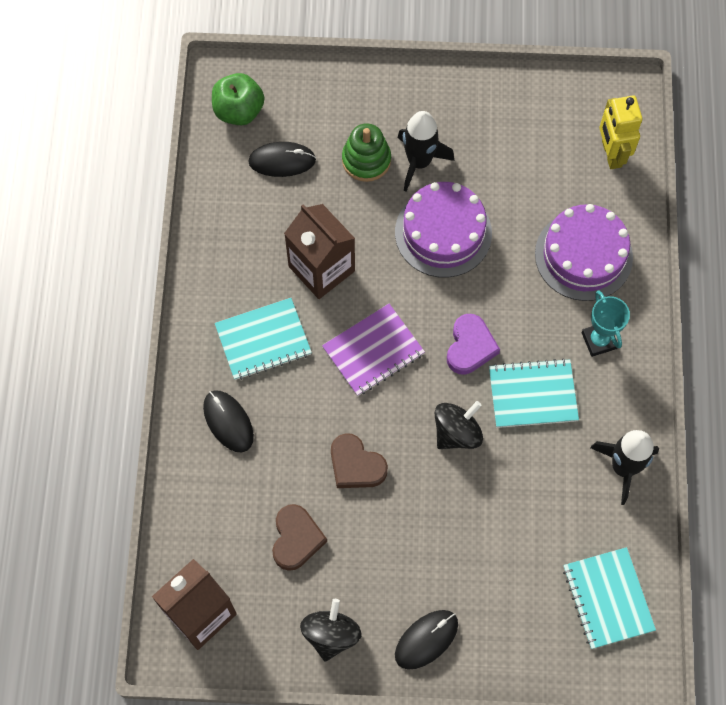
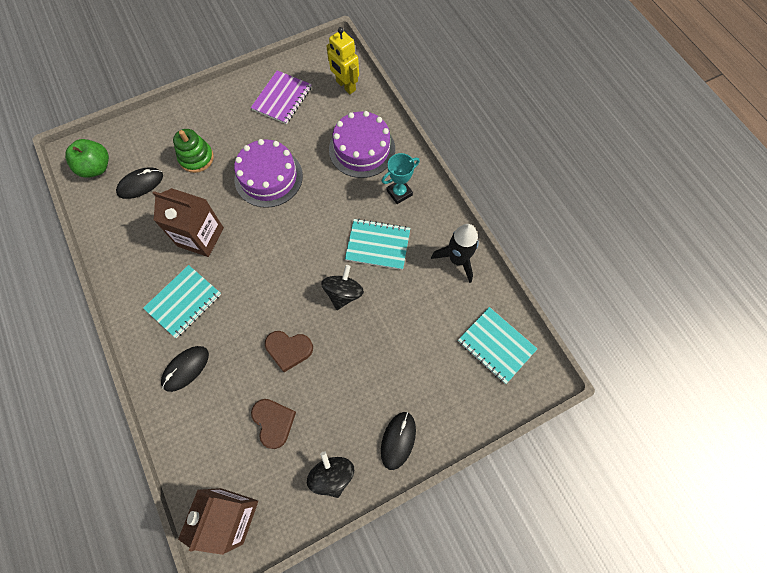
camera: 30 degrees left, 0 degrees up
(228, 422) = (186, 369): black mouse -> black mouse turned 75 degrees counterclockwise
(373, 351) = (262, 271): purple notebook -> purple notebook (282, 98)
(419, 162) = (231, 144): black rocket -> none
(470, 347) = (323, 236): purple heart -> none
(532, 394) = (378, 245): turquoise notebook -> turquoise notebook turned 45 degrees clockwise
(599, 340) = (399, 193): turquoise trophy -> turquoise trophy turned 75 degrees counterclockwise

